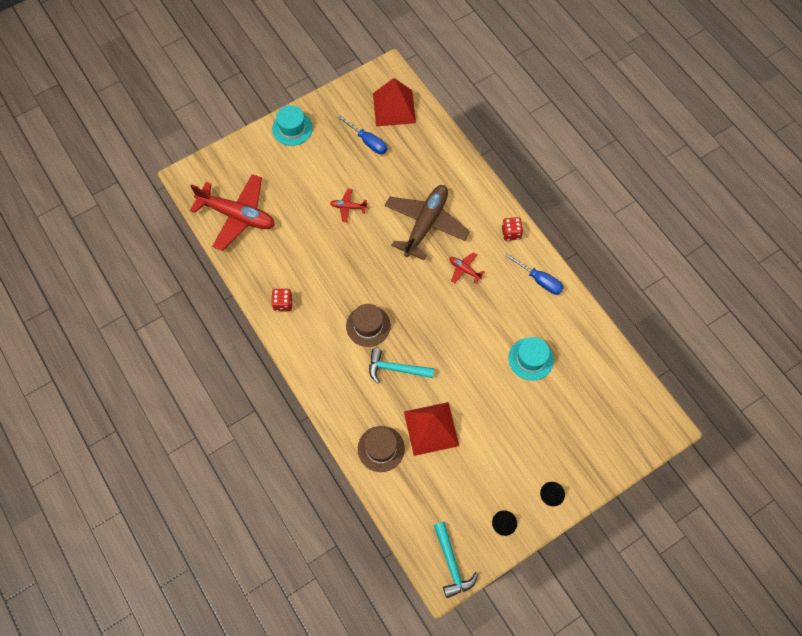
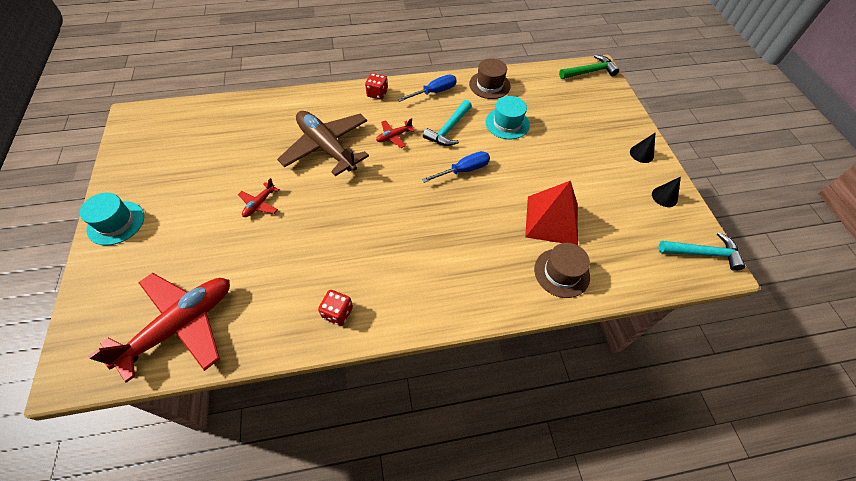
camera: 70 degrees left, 10 degrees down
(368, 142) = (197, 160): blue screwdriver -> blue screwdriver (464, 170)
(368, 326) = (412, 235): brown hat -> brown hat (489, 85)
(394, 108) = (178, 127): red pyramid -> none
(396, 369) = (474, 227): turquoise hammer -> turquoise hammer (448, 129)
(655, 419) = (589, 72): none -> green hammer

